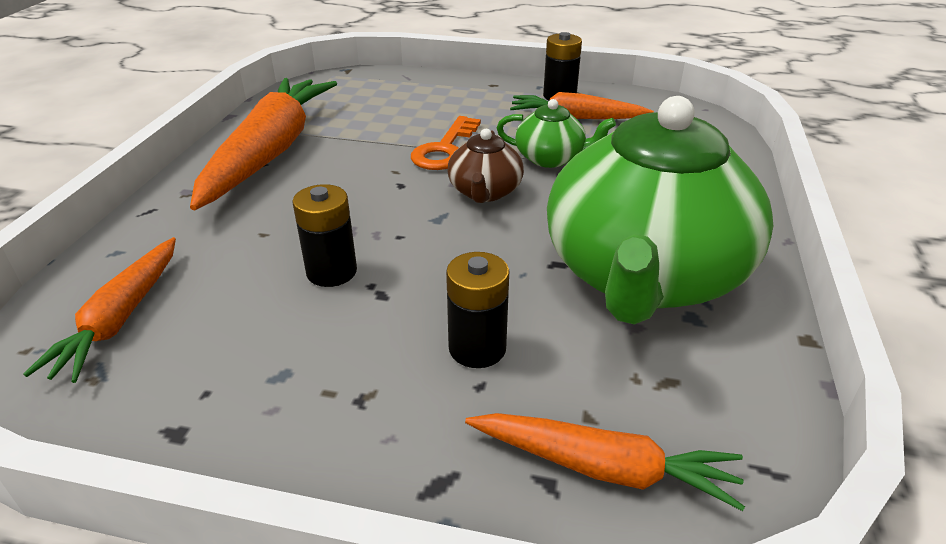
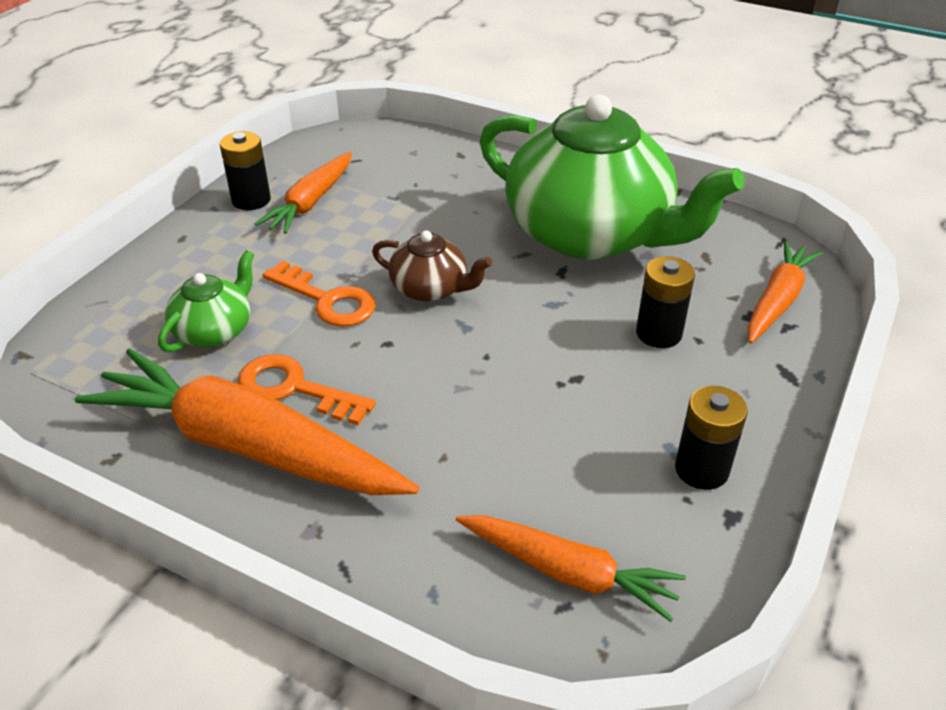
camera: 75 degrees left, 5 degrees up
(331, 272) = (533, 407): black battery -> black battery (701, 469)
(333, 157) = (294, 389): none -> orange key
(551, 158) = (386, 236): green teapot -> green teapot (215, 330)

